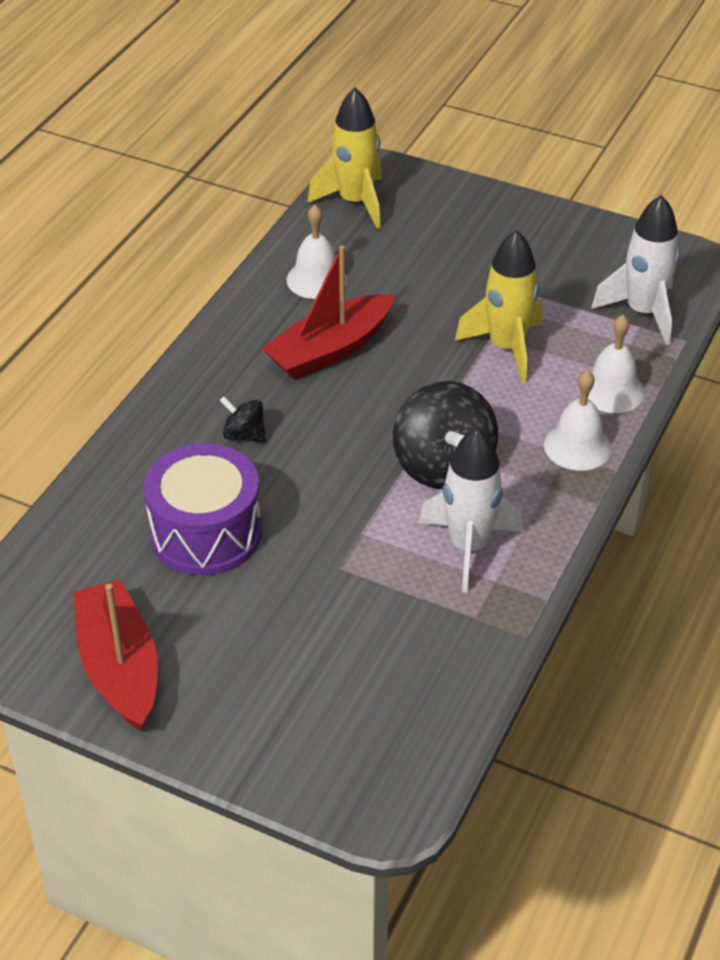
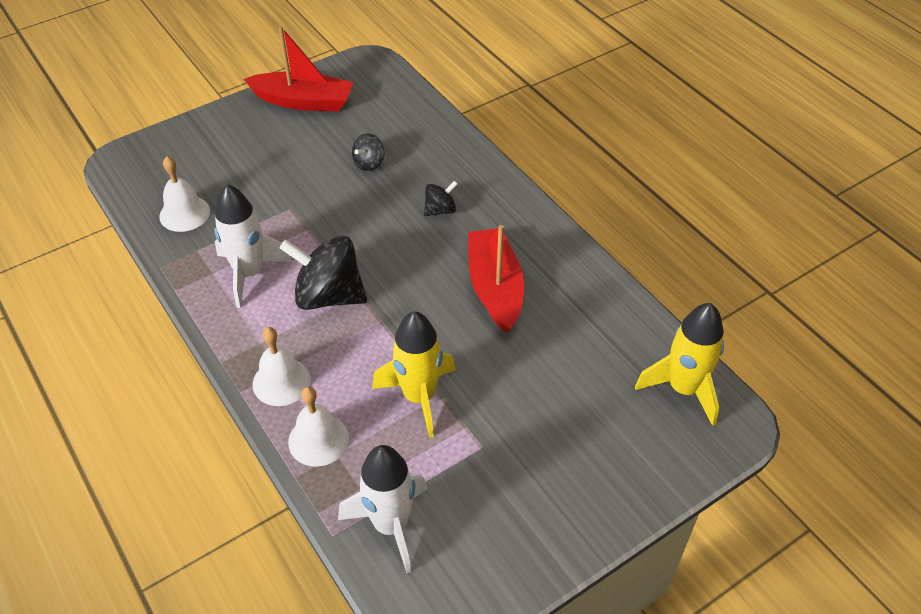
camera: 120 degrees right, 5 degrees up
(206, 533) = (369, 163): purple drum -> black spinning top
(316, 279) = (586, 316): white bell -> white bell (184, 213)

